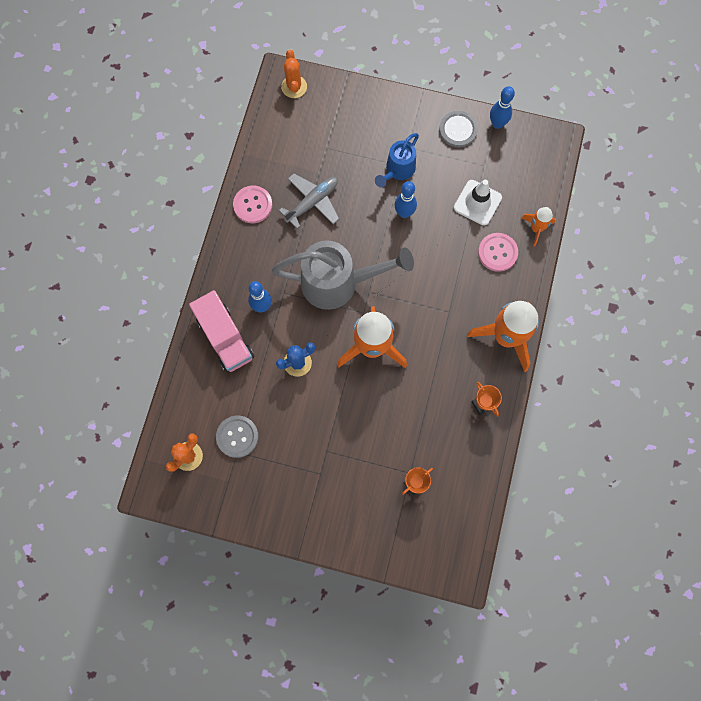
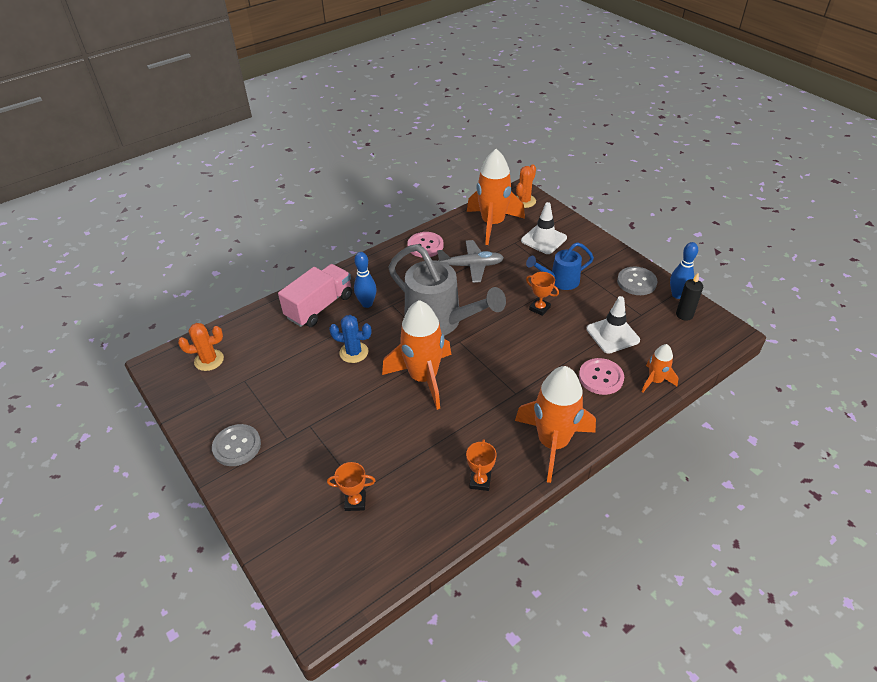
camera: 40 degrees right, 30 degrees down
(225, 338) = (319, 307): pink truck -> pink truck turned 150 degrees counterclockwise
(237, 436) = (256, 371): grey button -> grey button (237, 446)
(289, 137) = (493, 224): none -> orange rocket
(348, 127) = (543, 239): none -> white traffic cone
(404, 213) = (539, 308): blue bowling pin -> orange trophy
(515, 143) = (684, 315): none -> black candle

